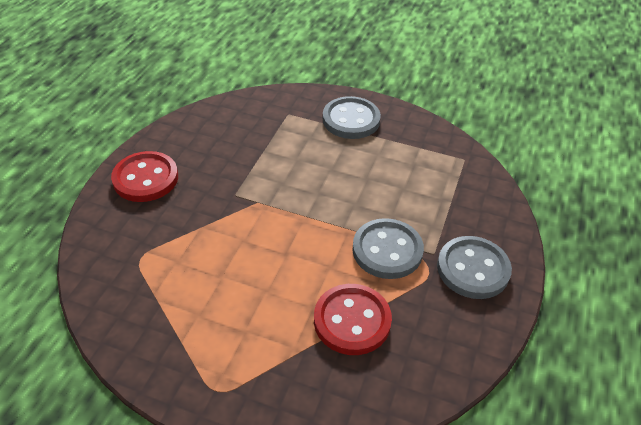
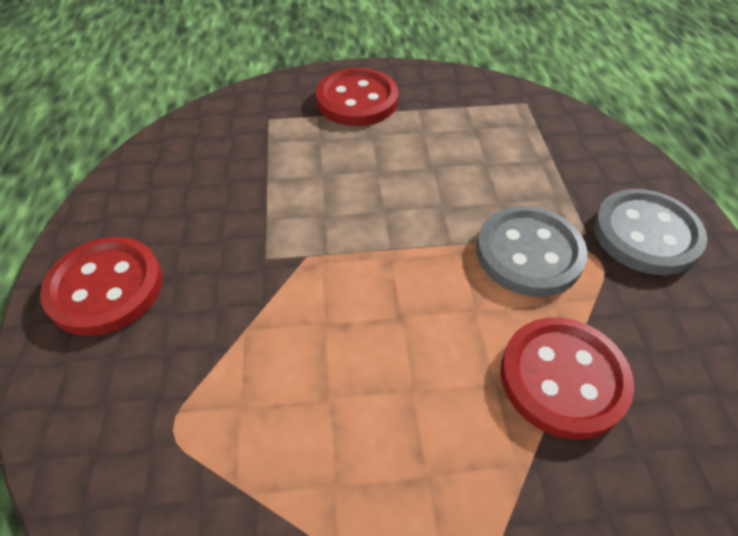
camera: 25 degrees left, 5 degrees up
(351, 120) = (357, 100): grey button -> red button

